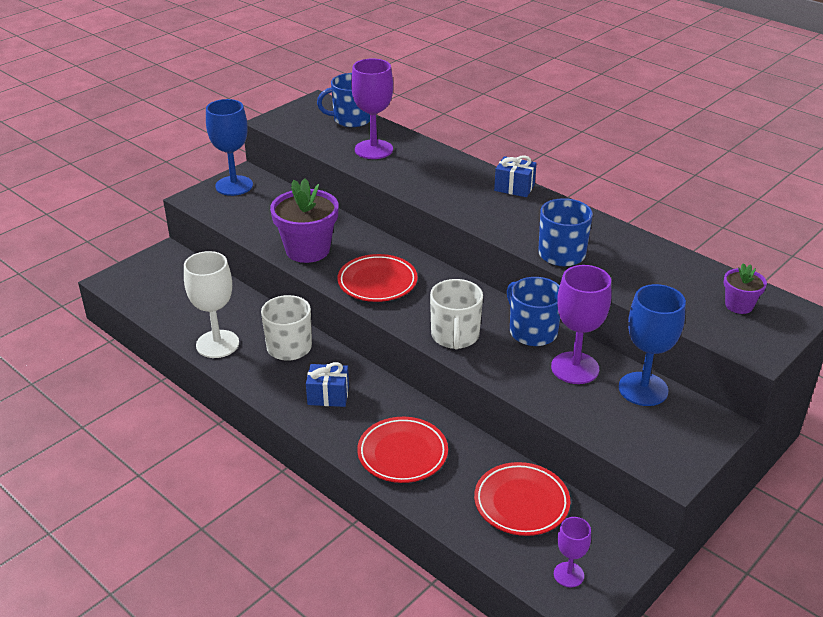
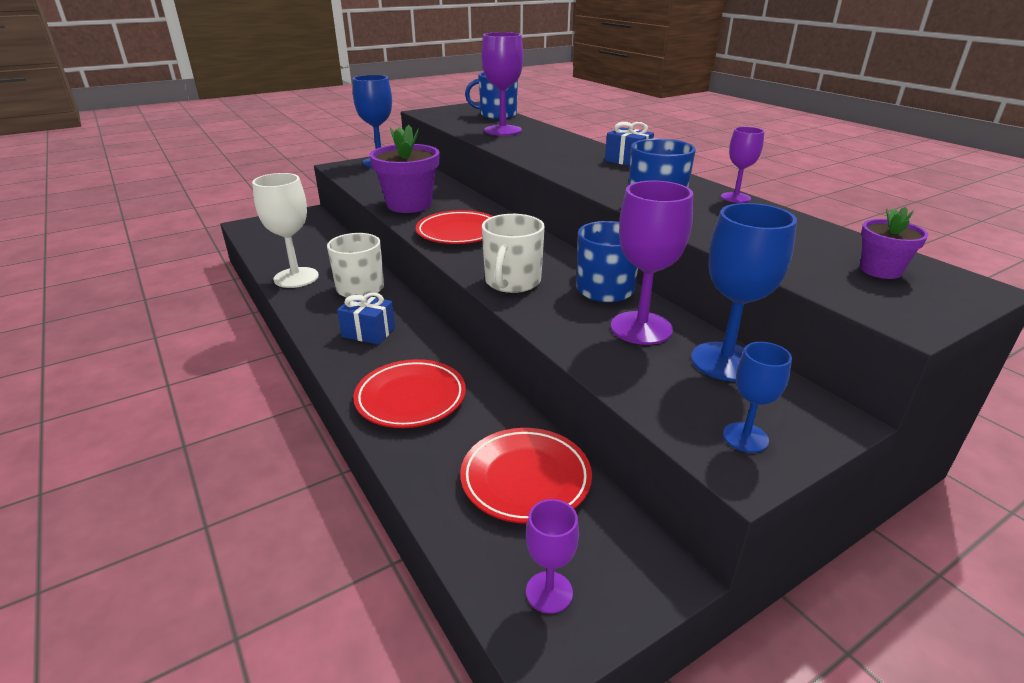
camera: 15 degrees right, 5 degrees down
(621, 231) = (735, 197): none -> purple goblet
(670, 449) = (745, 437): none -> blue goblet

